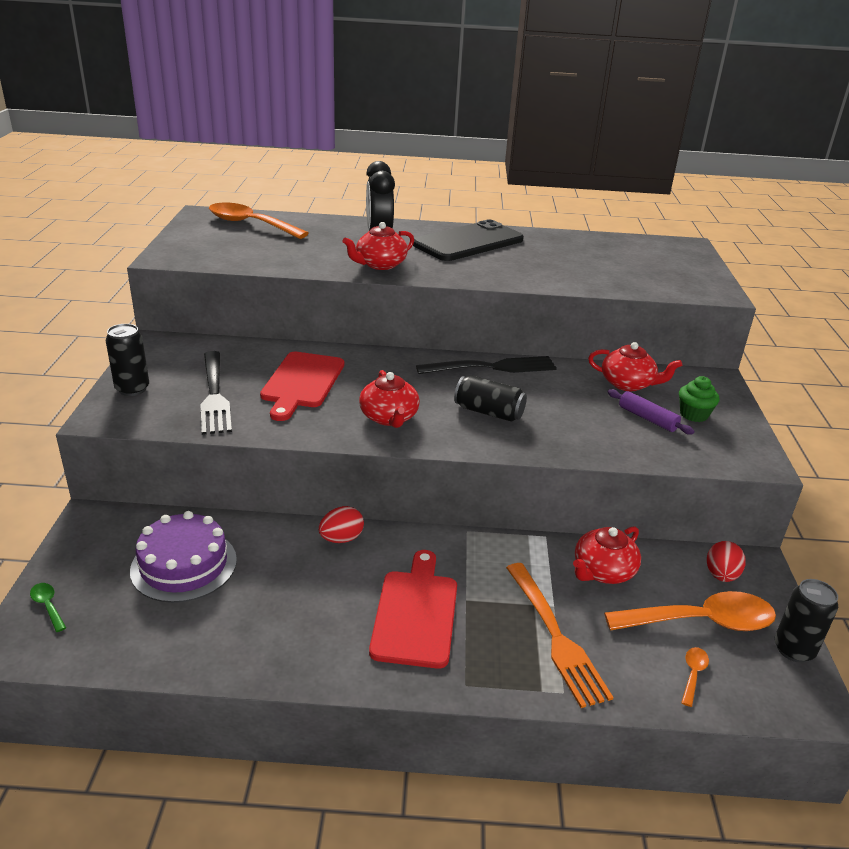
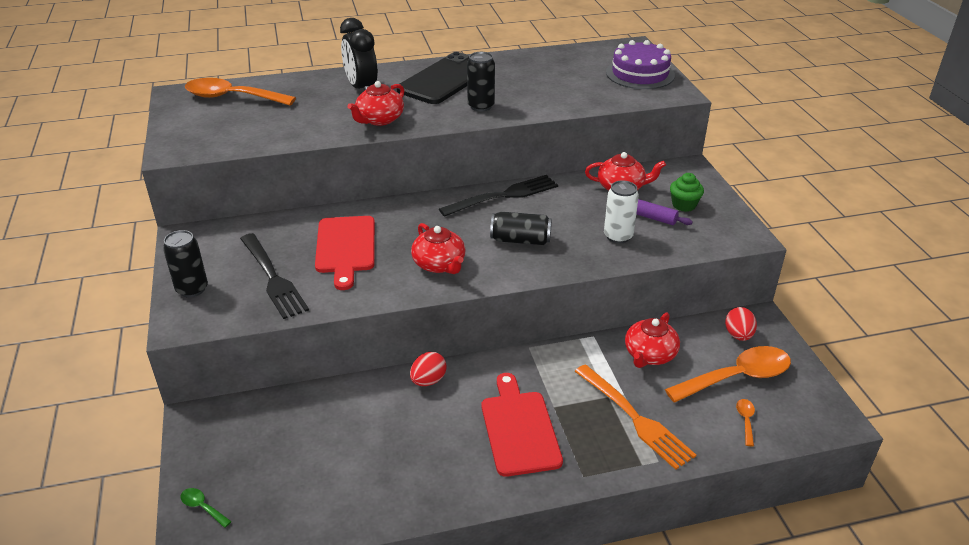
camera: 15 degrees left, 5 degrees up
(184, 565) = (304, 439): purple cake -> purple cake (640, 74)
(601, 430) = (618, 236): none -> white can
(793, 649) = (809, 381): black can -> black can (481, 106)

